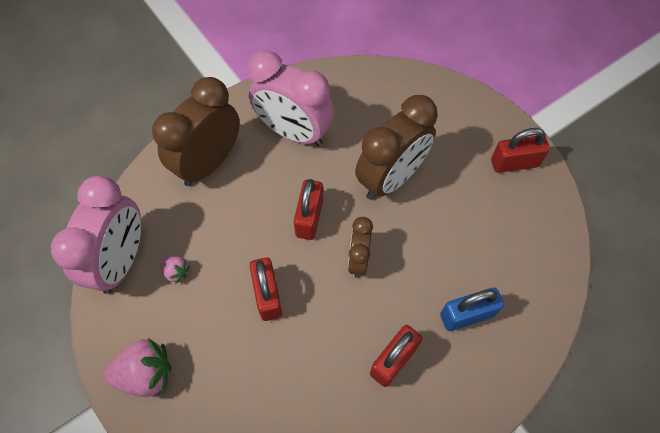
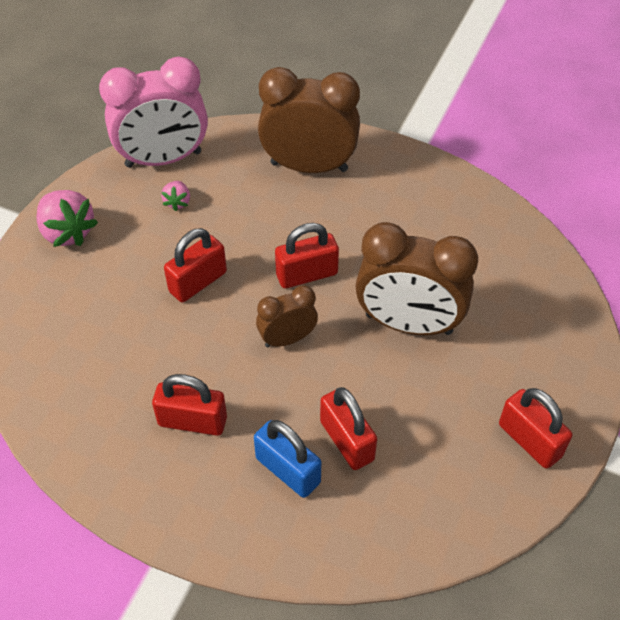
camera: 60 degrees right, 10 degrees down
(293, 132) = (398, 213): pink clock -> none
(462, 266) = (346, 441): none -> red padlock

